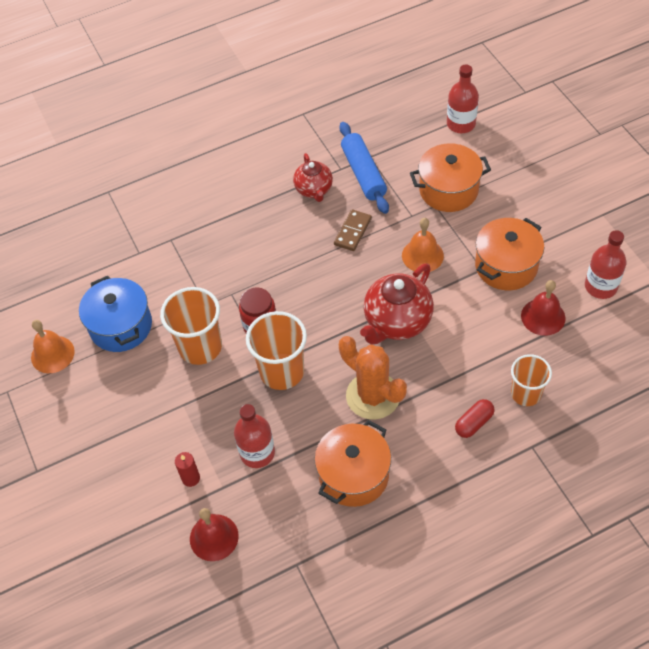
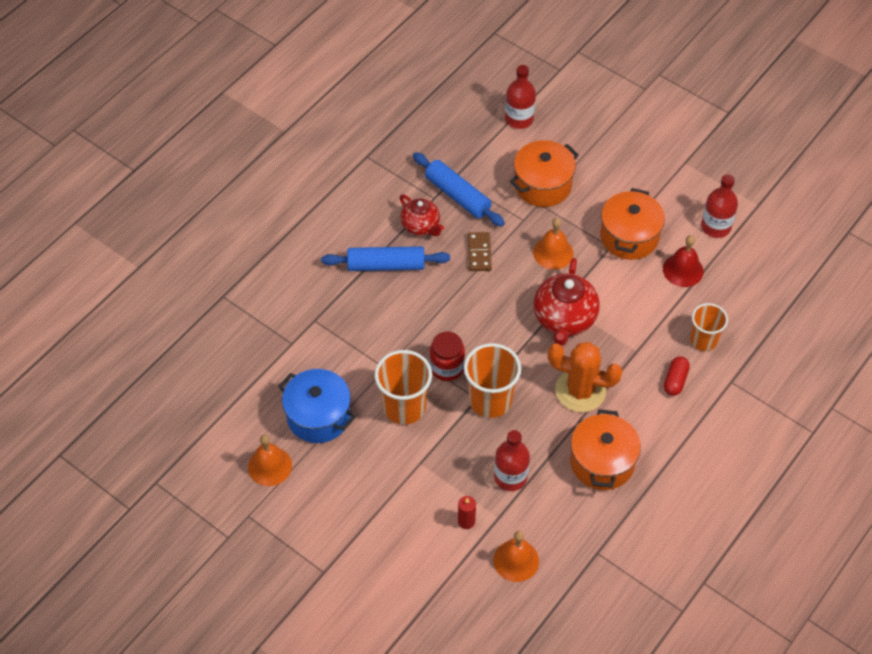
camera: 30 degrees left, 0 degrees up
(214, 537) = (516, 560): red bell -> orange bell
(262, 213) = (386, 265): none -> blue rolling pin

